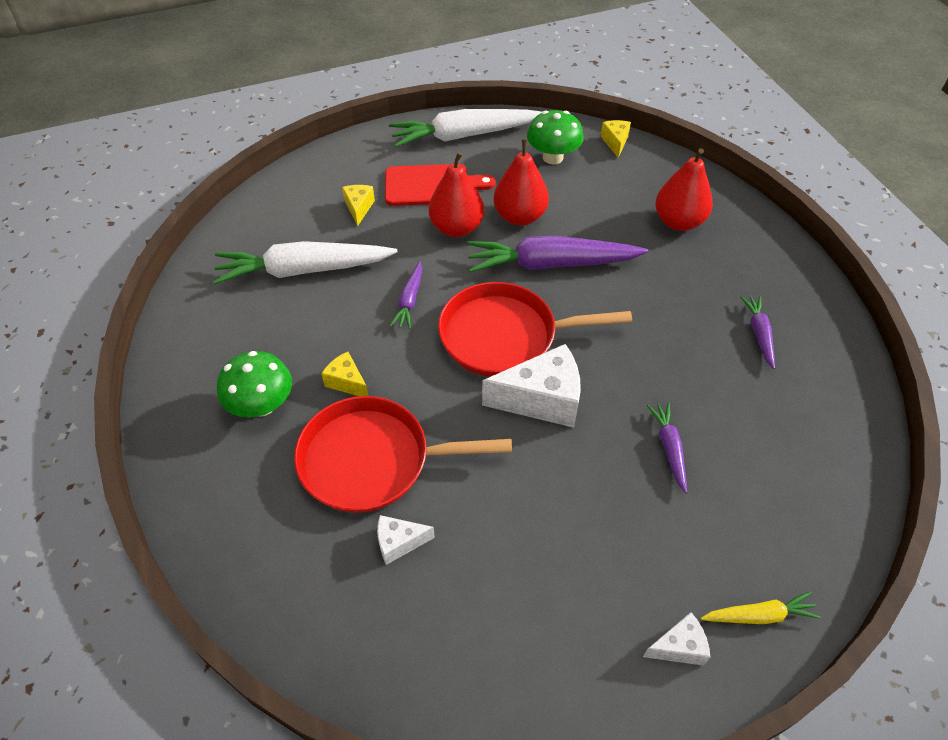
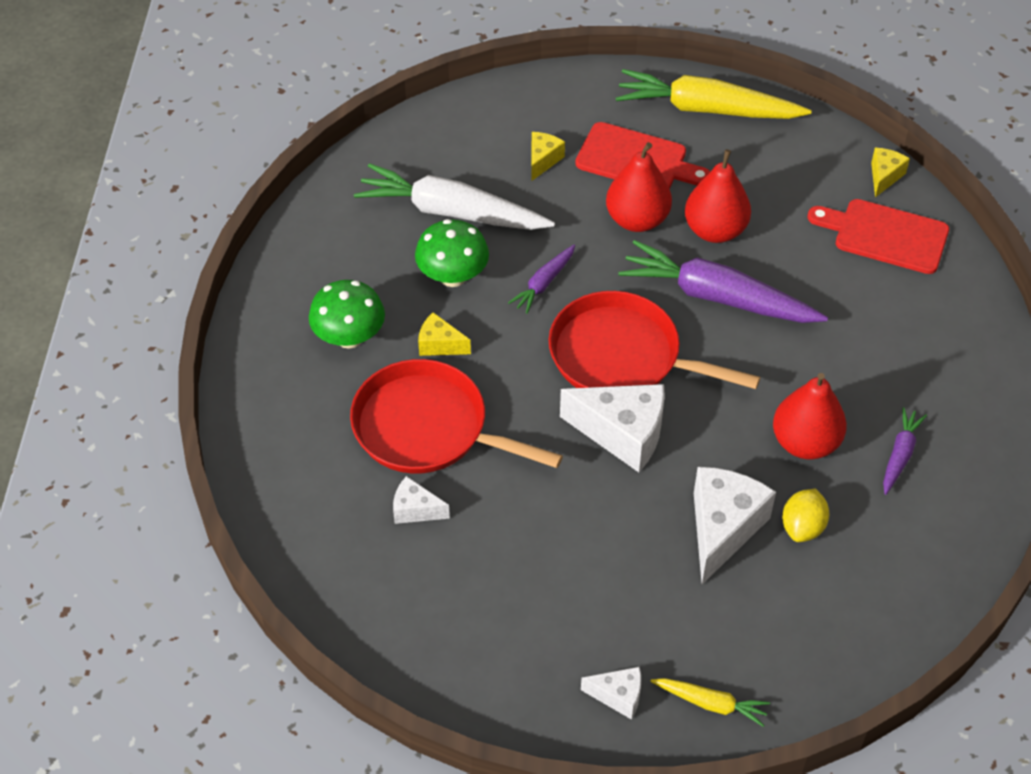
camera: 25 degrees right, 0 degrees up
(347, 382) = (439, 344): yellow cheese -> yellow cheese turned 45 degrees counterclockwise
(463, 136) = (707, 109): white carrot -> yellow carrot
(553, 157) = (796, 171): green mushroom -> green mushroom (453, 276)
(642, 181) = (885, 235): none -> red cutting board
(669, 448) = (723, 529): purple carrot -> white cheese
(678, 222) = (895, 299): red pear -> red pear (805, 443)
(728, 421) = (802, 527): none -> yellow lemon

